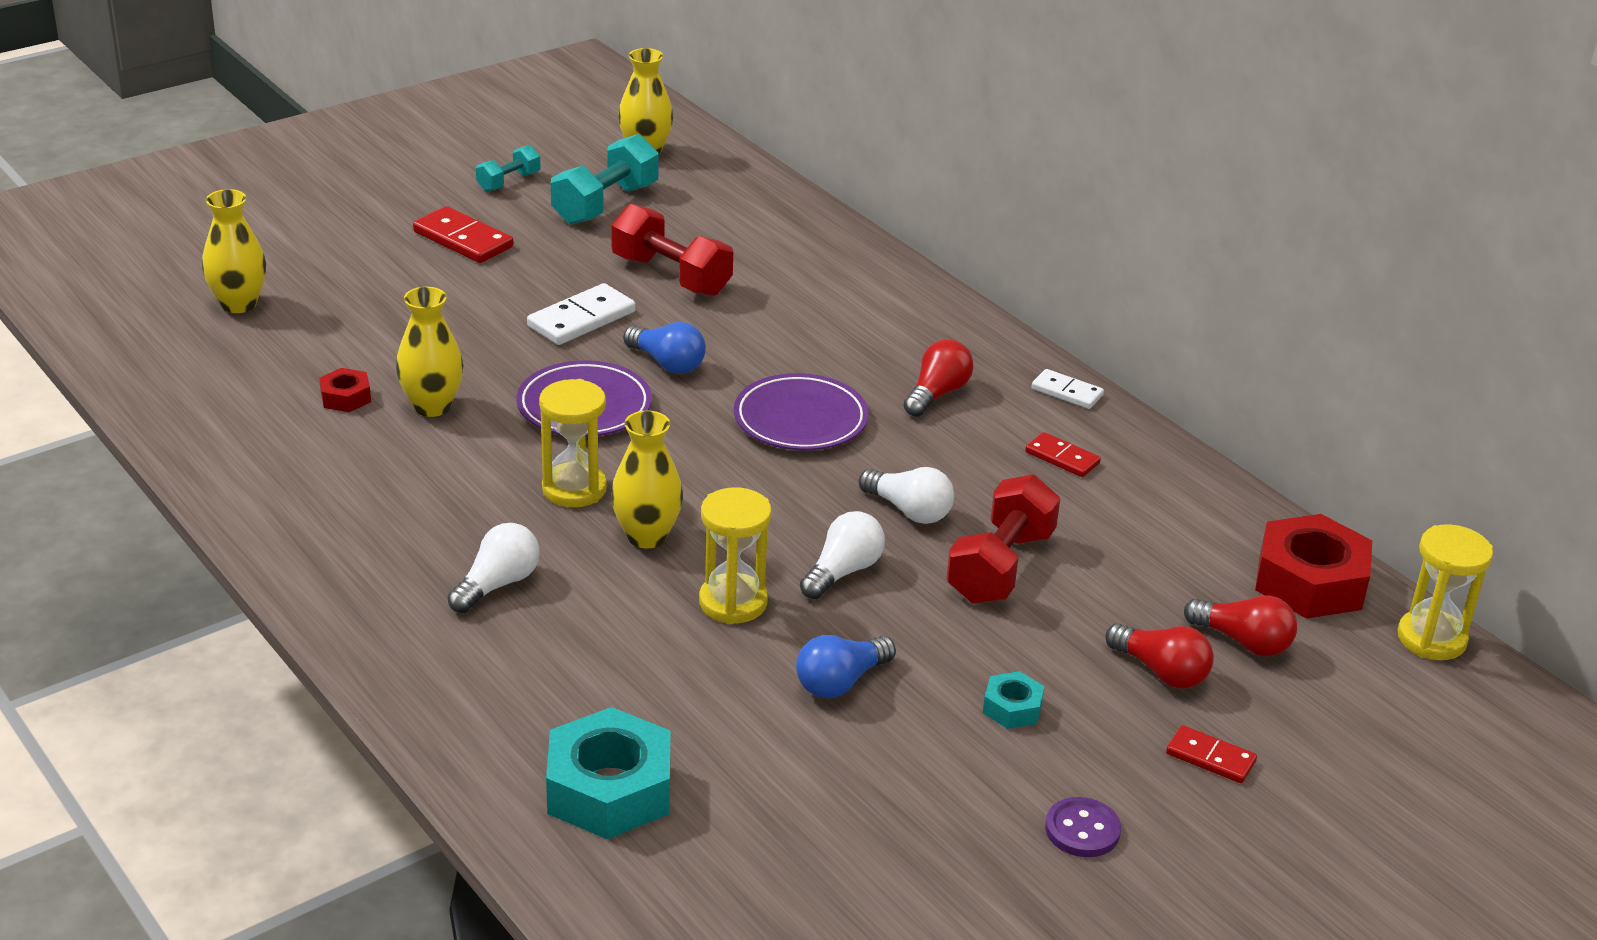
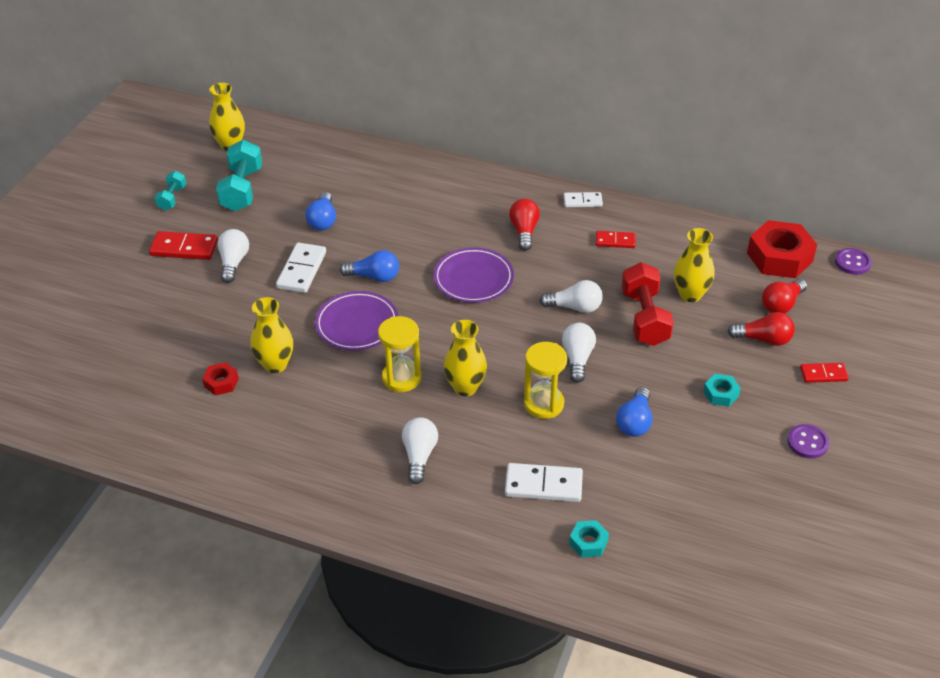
camera: 30 degrees left, 10 degrees up
(239, 304) = (95, 351): yellow vase -> yellow vase (690, 294)
(505, 278) = (233, 262): none -> white light bulb
(609, 789) = (588, 542): turquoise nut -> turquoise nut, size x0.49
(624, 694) = (543, 485): none -> white domino
(671, 276) = (323, 220): red dumbbell -> blue light bulb
(1243, 642) = (782, 304): red light bulb -> red light bulb turned 135 degrees clockwise
(1431, 639) = (852, 262): yellow hourglass -> purple button

